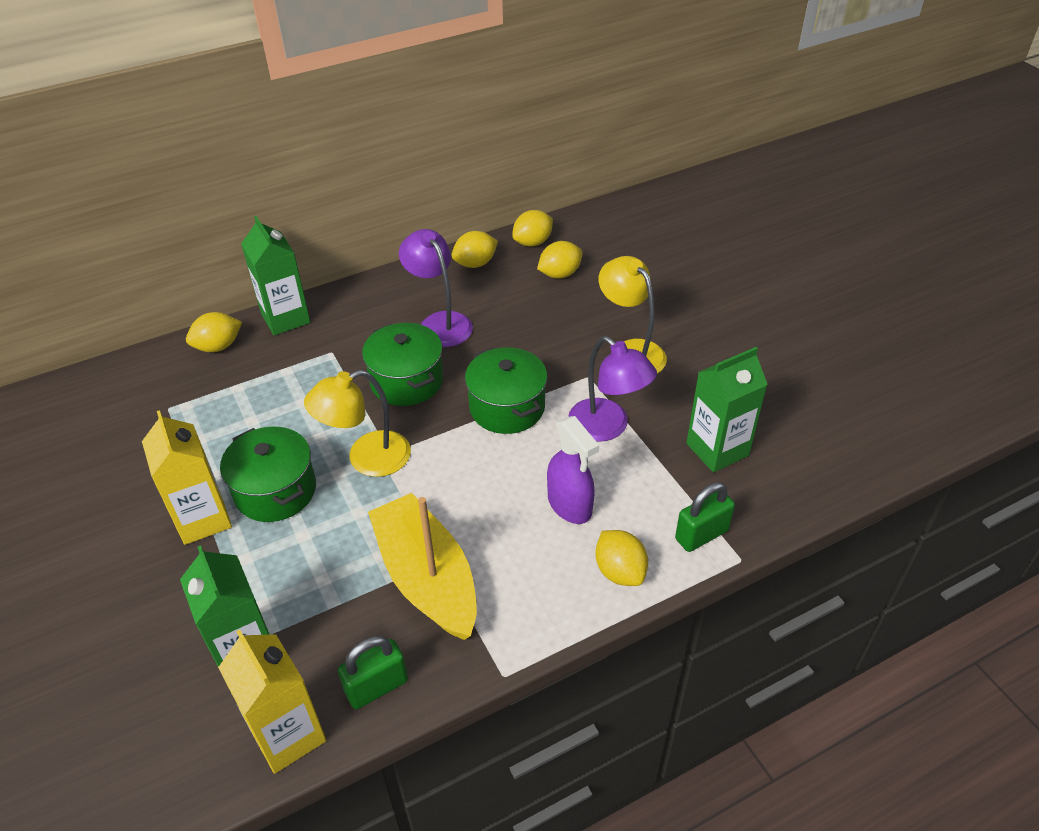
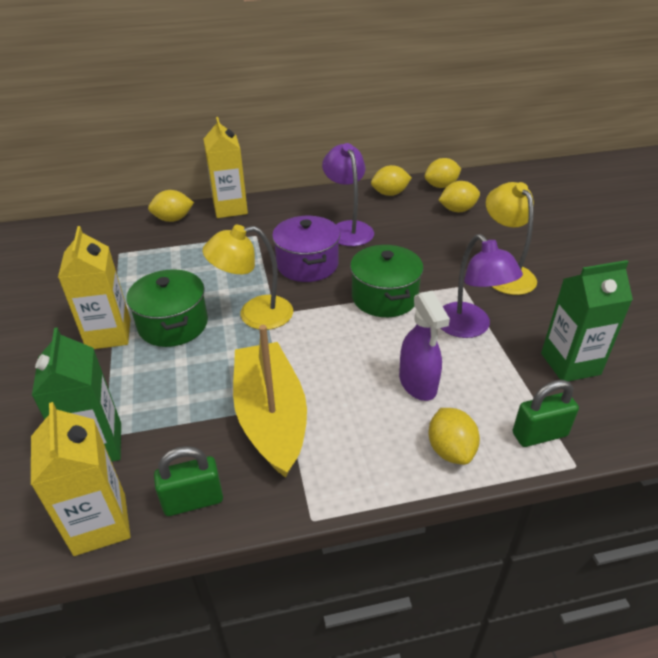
camera: 15 degrees right, 5 degrees down
(285, 318) = (230, 208): green carton -> yellow carton
(406, 381) = (307, 264): green pot -> purple pot

